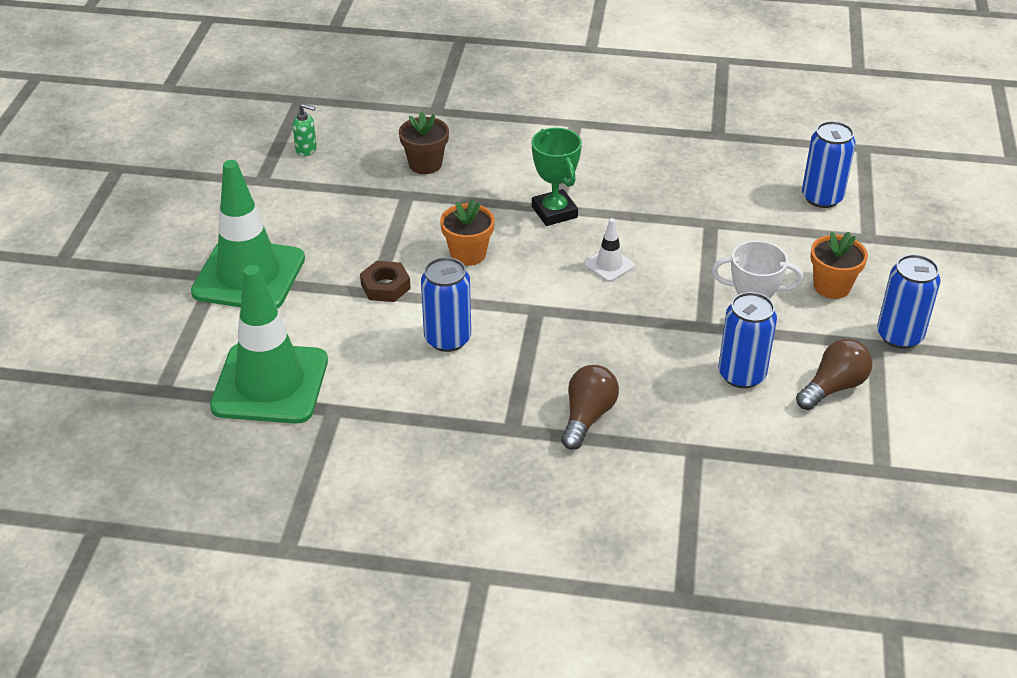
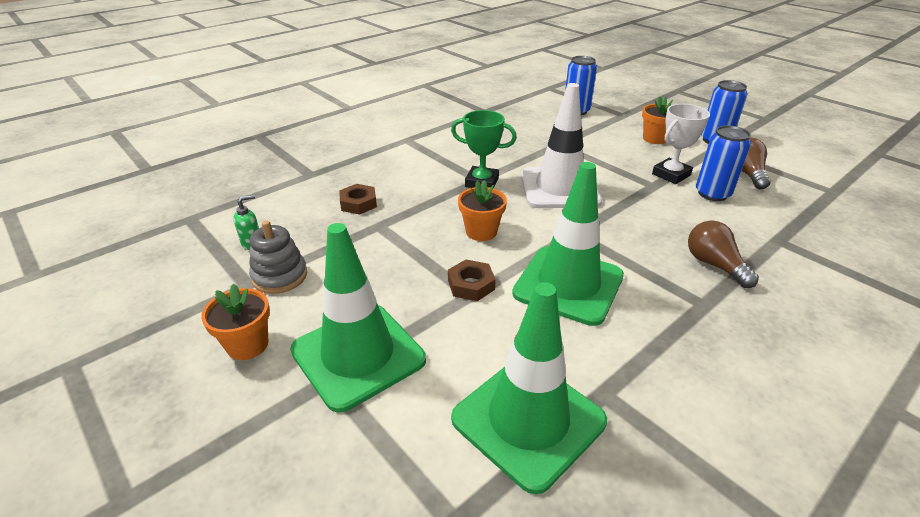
camera: 50 degrees left, 5 degrees down
(207, 222) = (247, 345): none -> orange flower pot
(286, 188) = (280, 276): none -> grey stacking toy
(425, 164) = (358, 203): brown flower pot -> brown nut
(447, 339) = (568, 285): blue can -> green traffic cone
(609, 265) = (559, 188): white traffic cone -> white traffic cone, size x2.36

